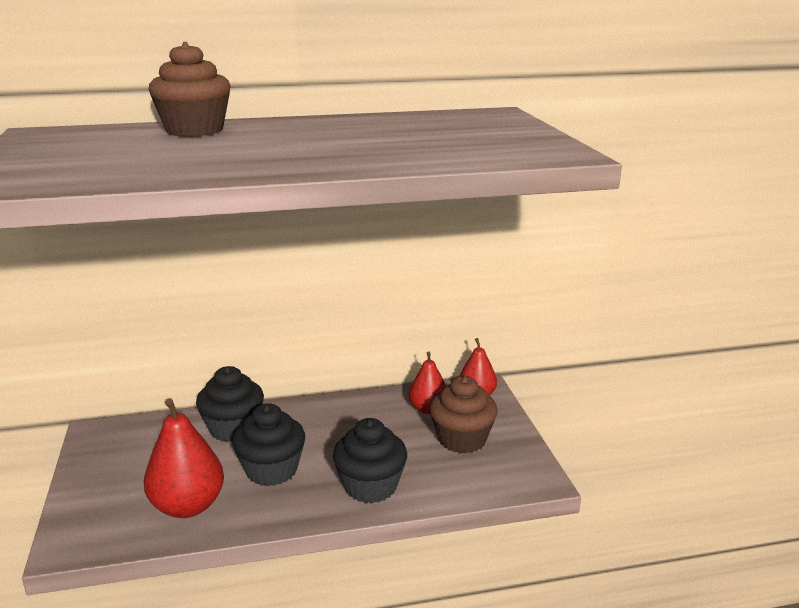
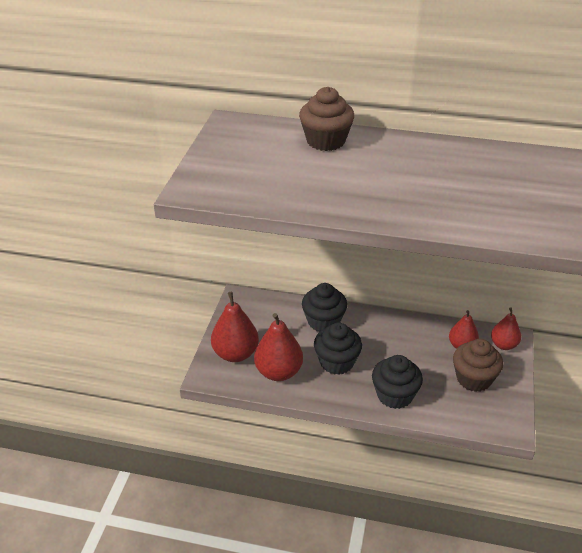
camera: 25 degrees right, 15 degrees up
(109, 501) = (235, 354): none -> red pear

